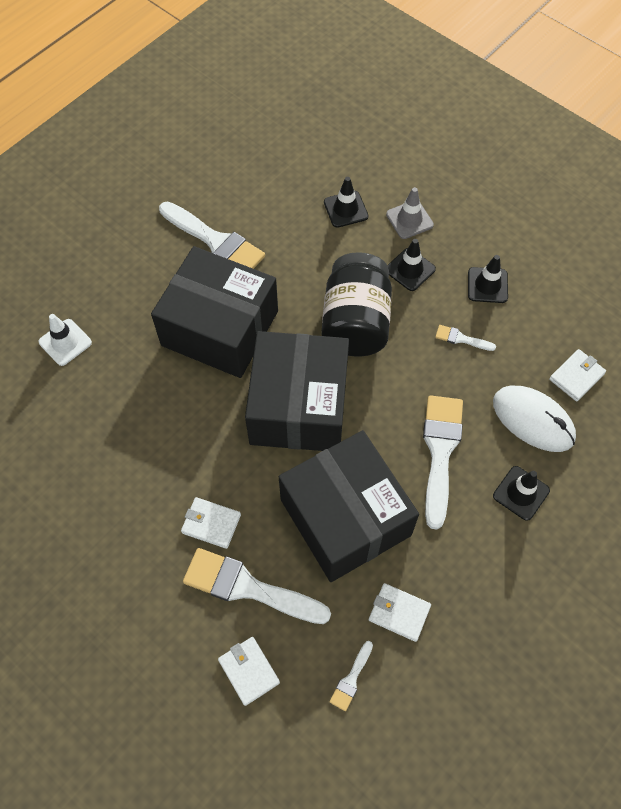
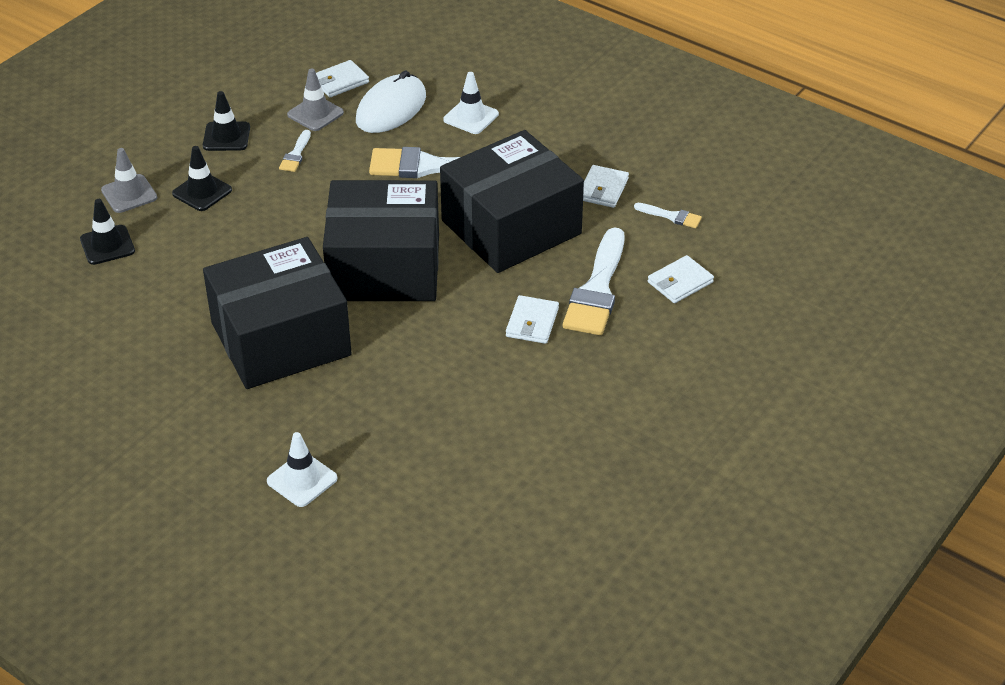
camera: 95 degrees left, 20 degrees down
(215, 241) = (147, 355): white brush -> none
(220, 328) = (280, 339): black box -> black box turned 45 degrees clockwise
(355, 322) = (274, 230): black jar -> none
(521, 493) = (471, 117): black traffic cone -> white traffic cone
(523, 355) = (315, 114): none -> grey traffic cone
(576, 376) = (340, 81): white wallet -> white wallet turned 75 degrees counterclockwise

